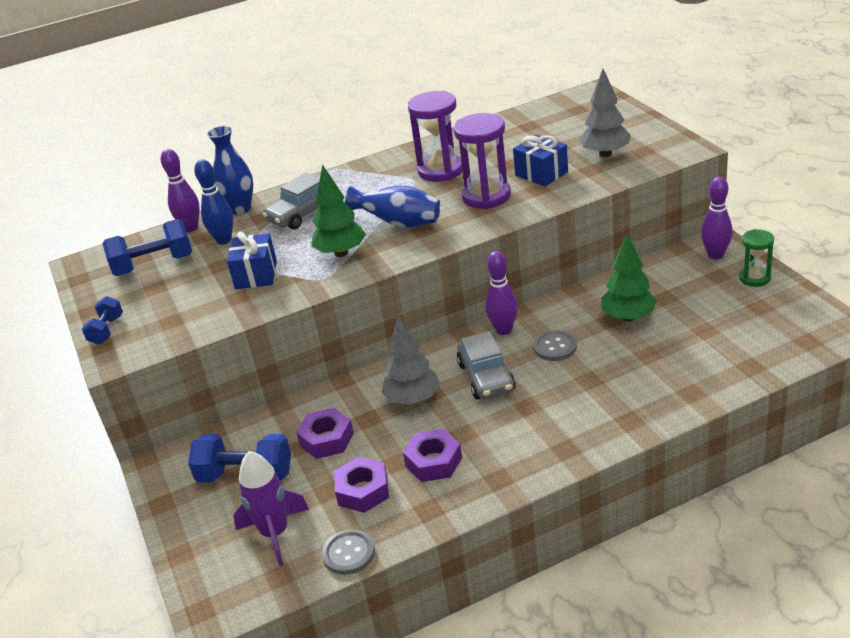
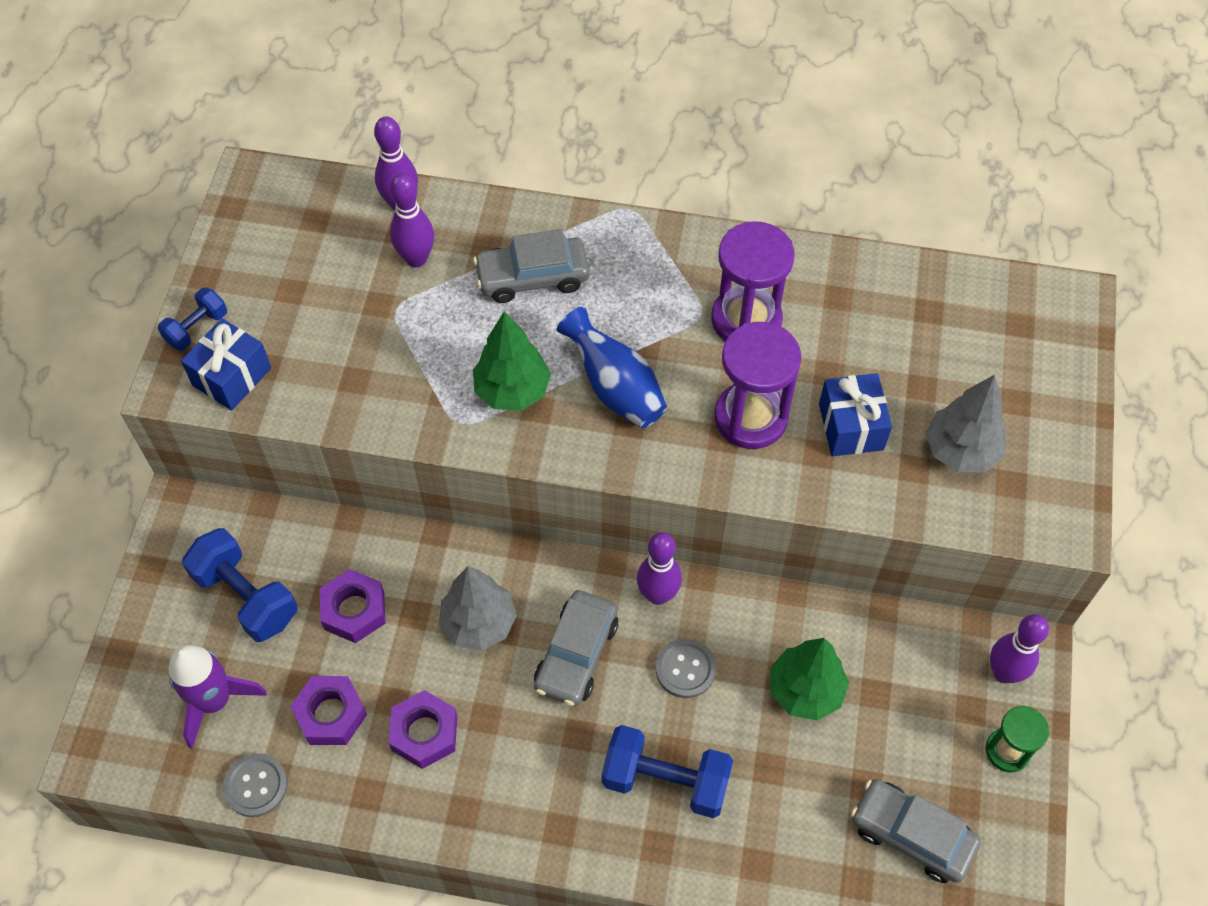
camera: 30 degrees right, 25 degrees up
(154, 265) = (317, 246): blue dumbbell -> blue dumbbell (665, 781)
(224, 240) = (416, 258): blue bowling pin -> purple bowling pin
(240, 208) = (477, 209): blue vase -> none
(256, 275) = (400, 355): blue gift -> blue gift (232, 376)
(752, 333) = (911, 835): none -> grey car

